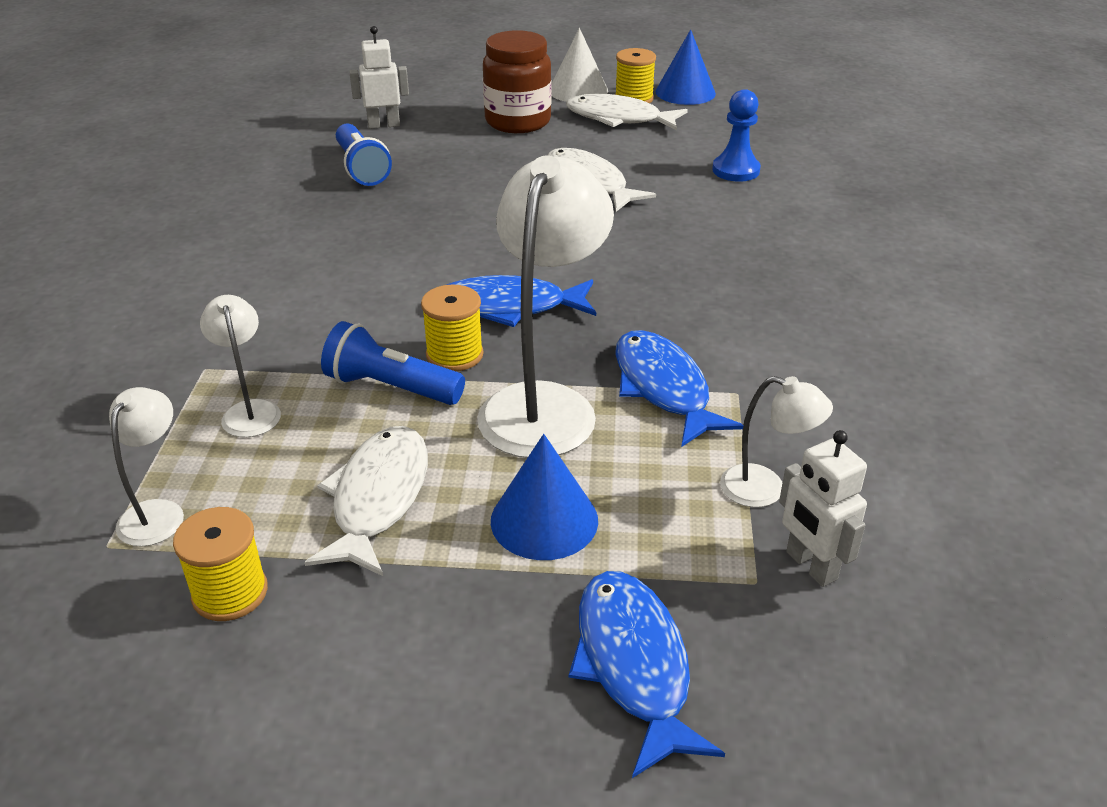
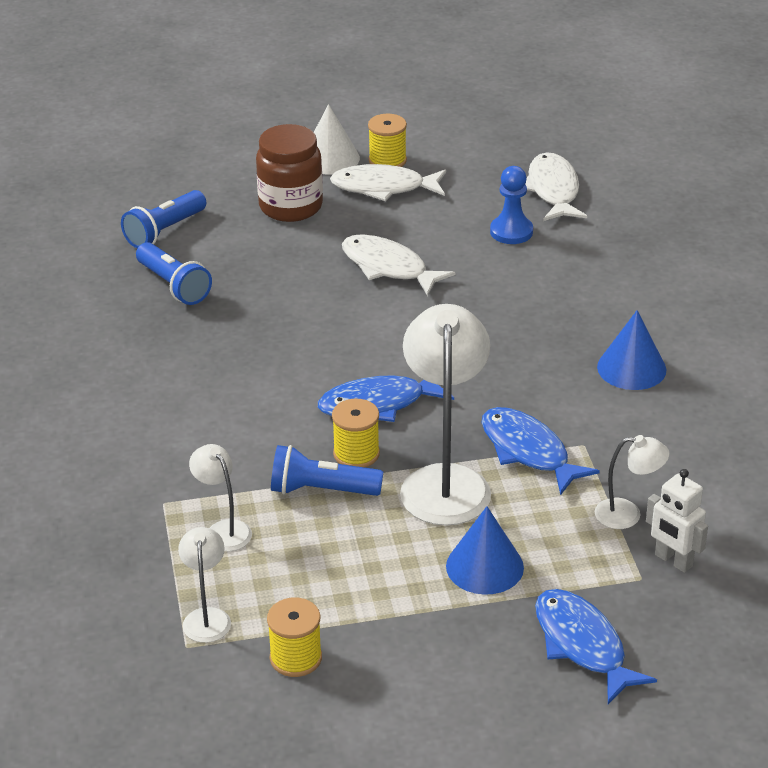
camera: 15 degrees left, 0 degrees up
(378, 499) = (360, 575): white fish -> white fish (553, 190)
(384, 125) = (164, 231): white robot -> blue flashlight
(685, 92) = (432, 145): blue cone -> blue cone (631, 368)

